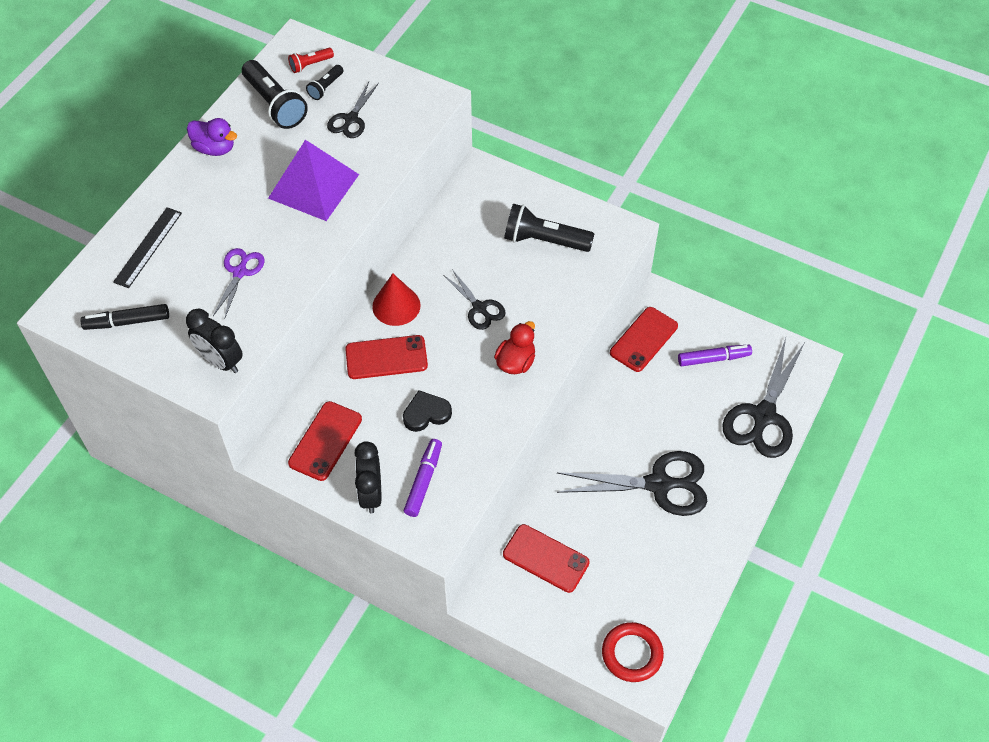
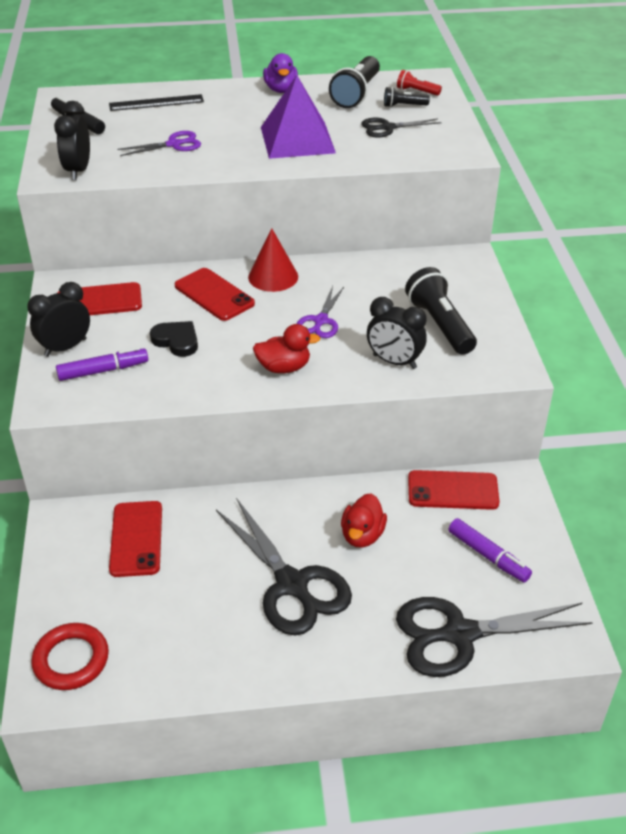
camera: 55 degrees right, 15 degrees down
(479, 308) = (321, 321): black scissors -> purple scissors
(563, 293) = (394, 361): none -> black clock
(645, 417) = (362, 535): none -> red duck

